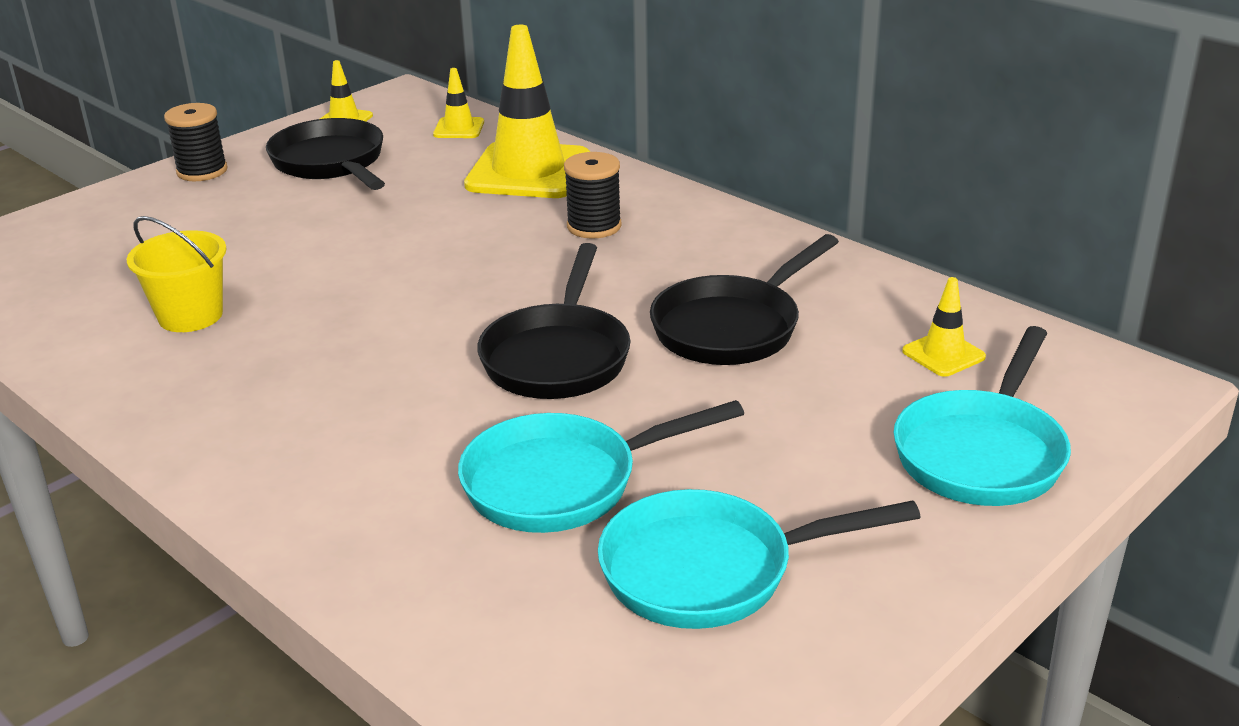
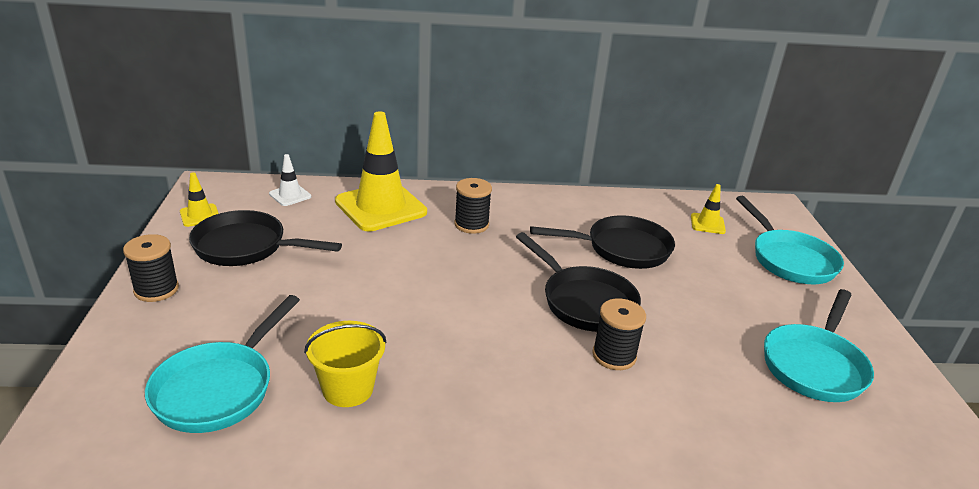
camera: 50 degrees left, 0 degrees up
(459, 128) = (290, 195): yellow traffic cone -> white traffic cone
(476, 421) = (614, 356): none -> black spool
(563, 482) = (701, 362): turquoise pan -> turquoise pan (219, 388)
(732, 327) = (621, 249): black pan -> black pan turned 90 degrees counterclockwise

